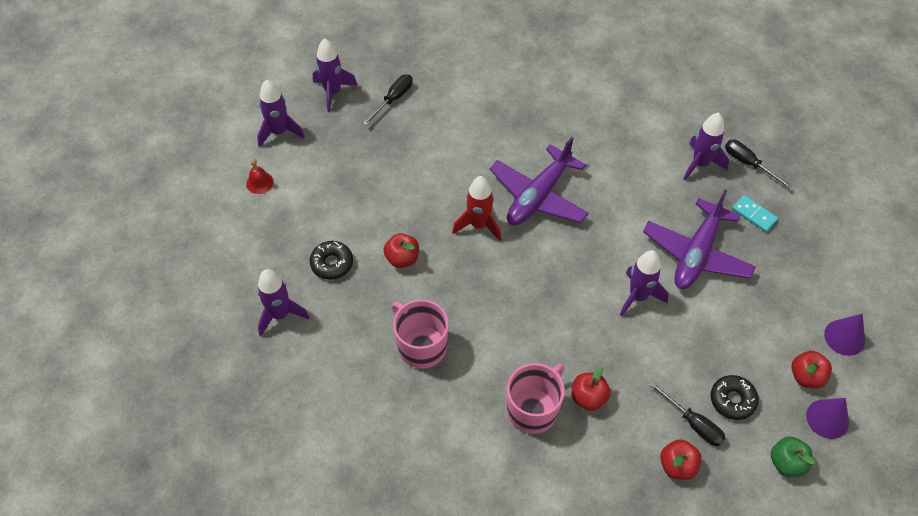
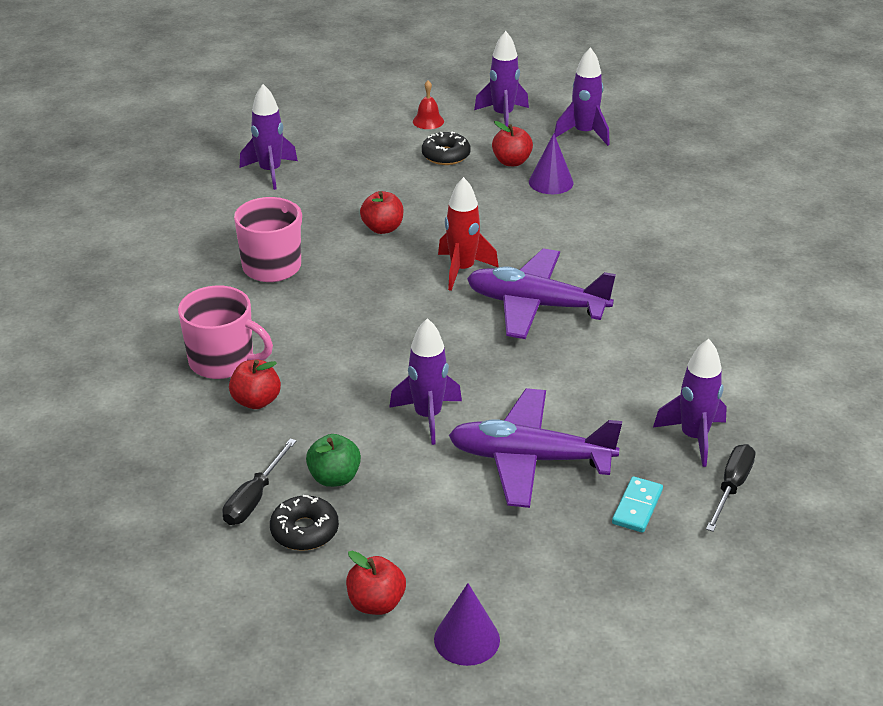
camera: 70 degrees right, 20 degrees down
(332, 263) = (350, 186): black donut -> black donut (446, 155)
(393, 99) = (606, 173): black screwdriver -> none
(677, 466) = (186, 494): red apple -> red apple (511, 162)
(786, 463) = (225, 600): green apple -> green apple (334, 478)
(827, 419) = (313, 636): purple cone -> purple cone (551, 182)

